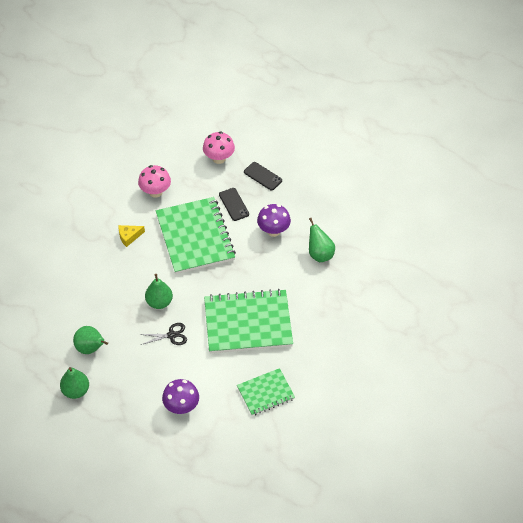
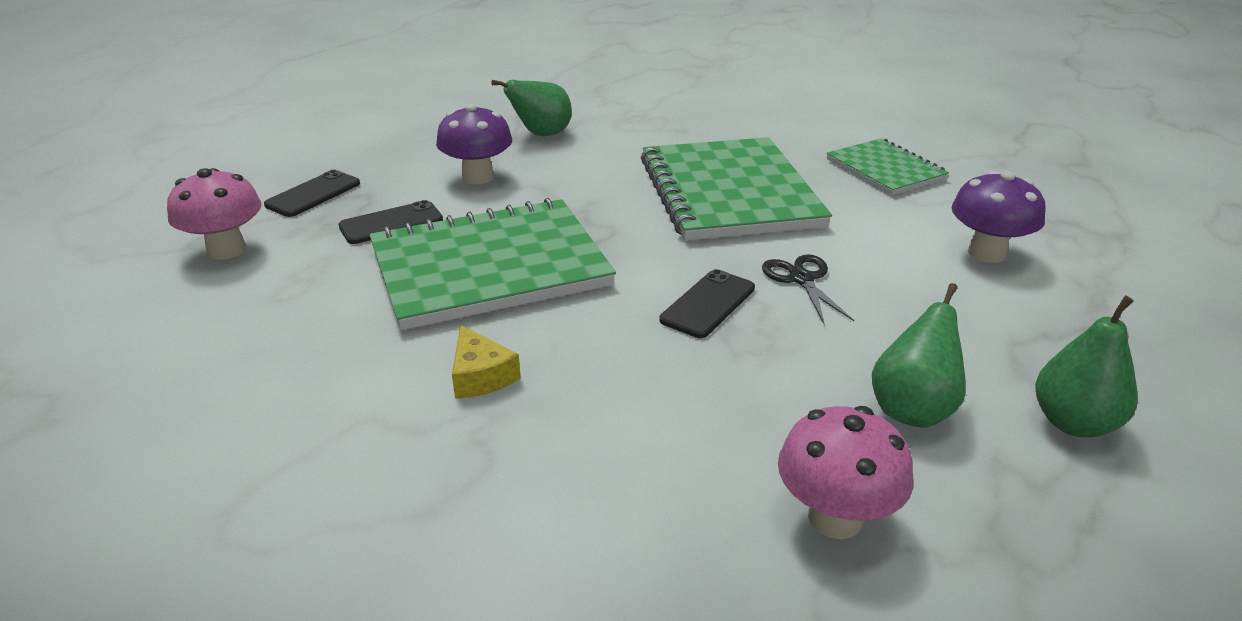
camera: 95 degrees left, 20 degrees down
(155, 192) = (311, 341): pink mushroom -> pink mushroom (835, 518)
(159, 302) = (708, 304): green pear -> black phone

